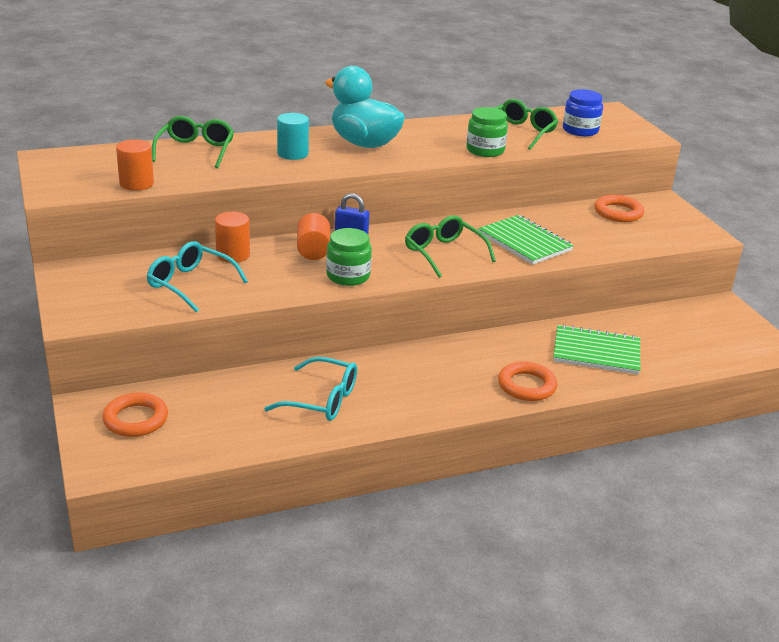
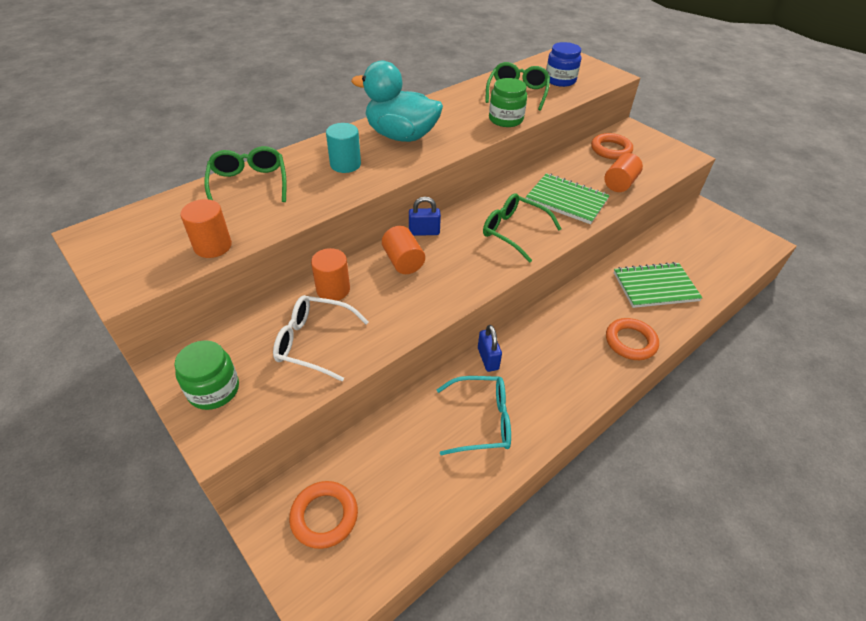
camera: 20 degrees left, 15 degrees up
(191, 284) = (314, 342): turquoise glasses -> white glasses
(348, 276) = (453, 284): green jar -> green jar (214, 390)
(363, 360) = (488, 359): none -> blue padlock
(599, 241) = (619, 184): none -> orange cylinder

